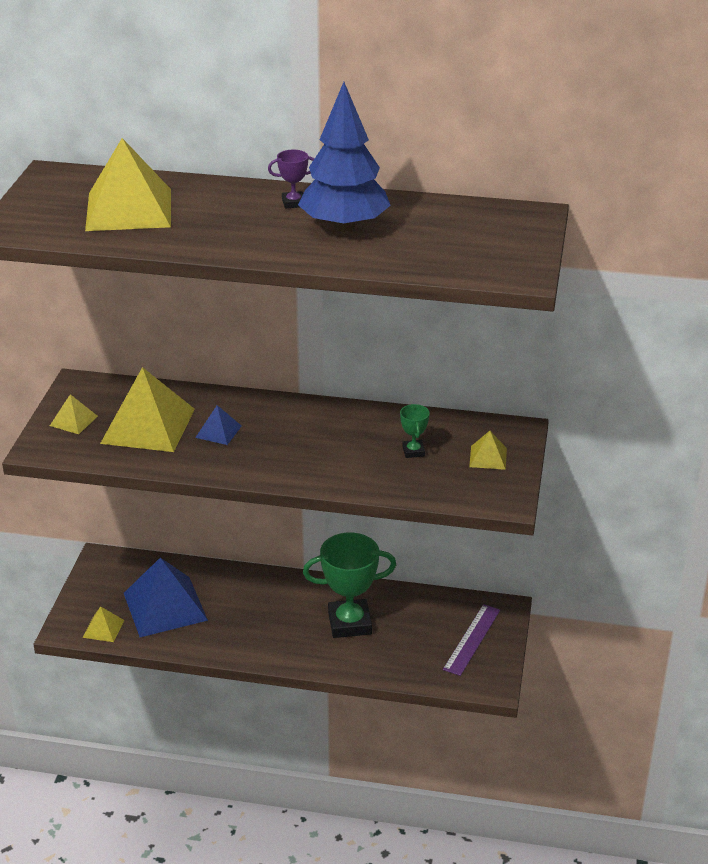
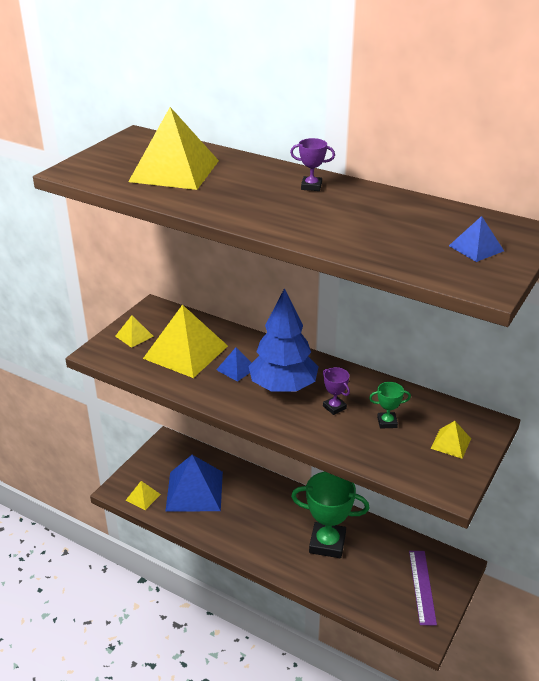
camera: 20 degrees right, 0 degrees up
(344, 226) = (342, 213): blue tree -> blue tree (283, 387)
(350, 448) = (334, 407): none -> purple trophy
(413, 451) = (387, 422): green trophy -> green trophy turned 75 degrees clockwise
(472, 639) = (422, 586): purple ruler -> purple ruler turned 45 degrees counterclockwise
(495, 240) = (476, 248): none -> blue pyramid

